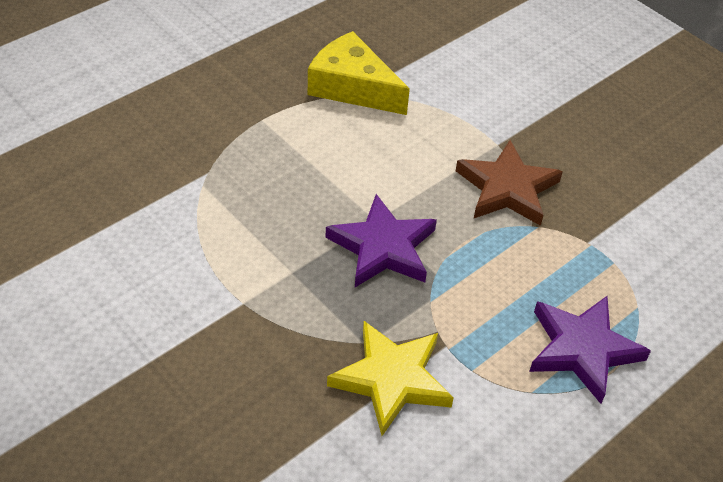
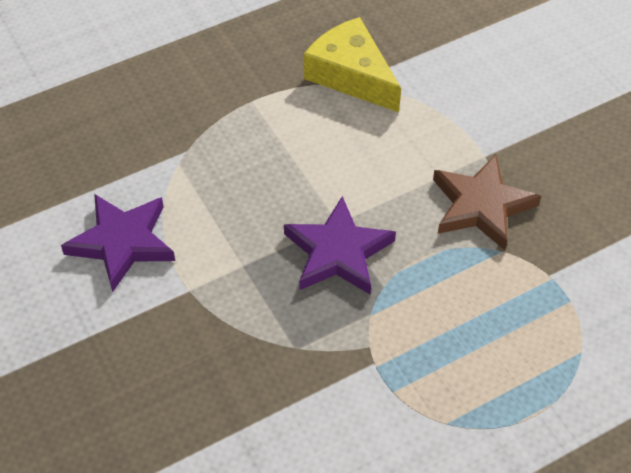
camera: 15 degrees right, 5 degrees up
(391, 379) = (311, 388): yellow star -> none
(582, 349) = (510, 388): purple star -> purple star (122, 243)

